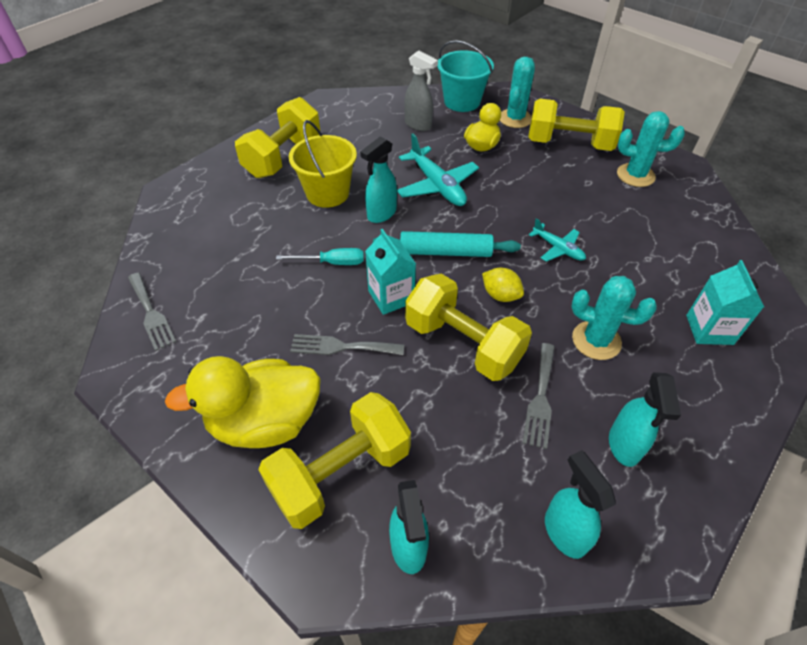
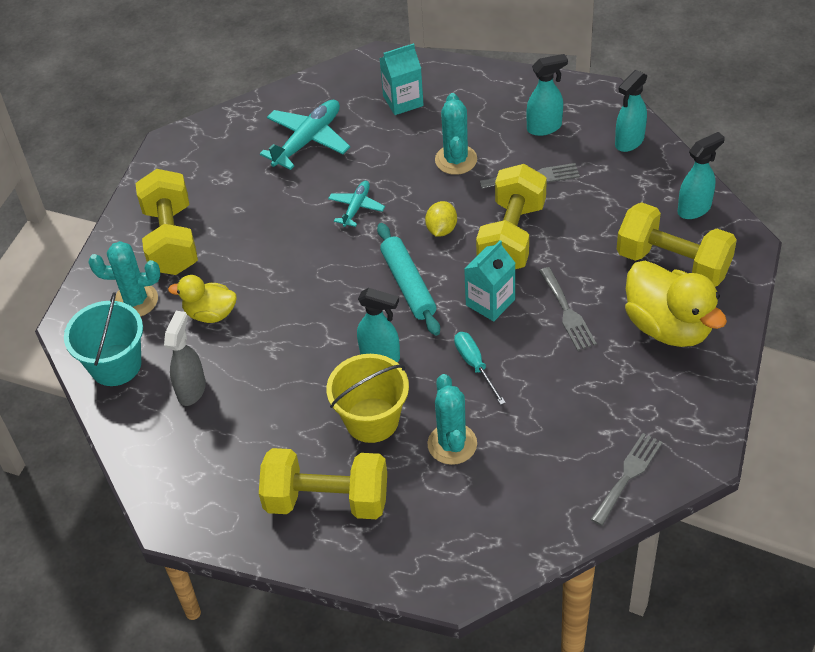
camera: 110 degrees left, 0 degrees up
(437, 186) = (307, 328): turquoise plane -> turquoise plane (308, 140)
(635, 175) = (207, 176): turquoise cactus -> turquoise cactus (452, 444)

